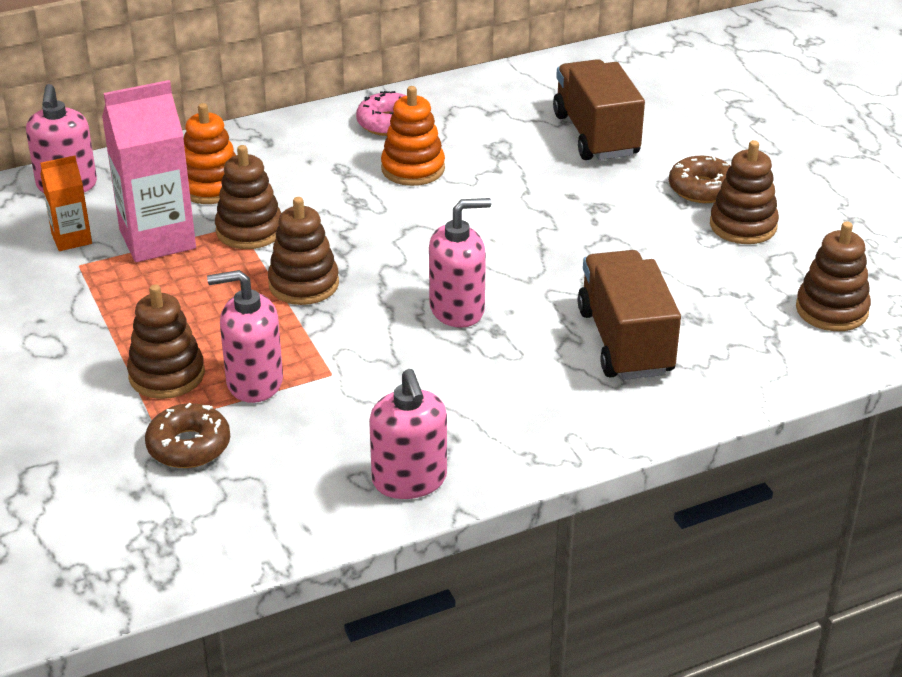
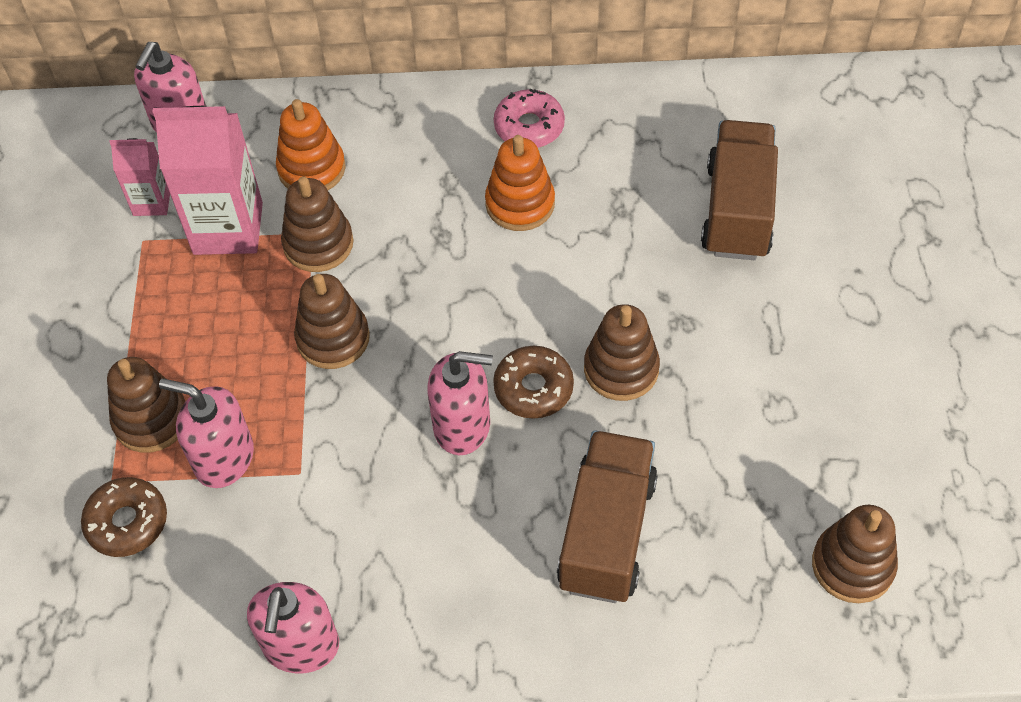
camera: 25 degrees right, 20 degrees up
(71, 239) = (152, 202): orange carton -> pink carton
(702, 189) = (809, 331): brown donut -> brown donut (533, 388)
(743, 225) = (824, 403): brown stacking toy -> brown stacking toy (621, 369)

